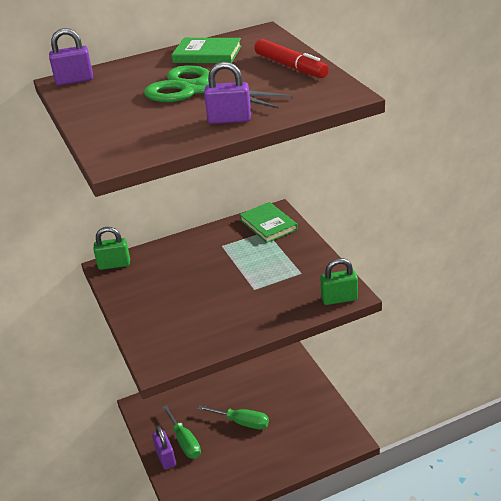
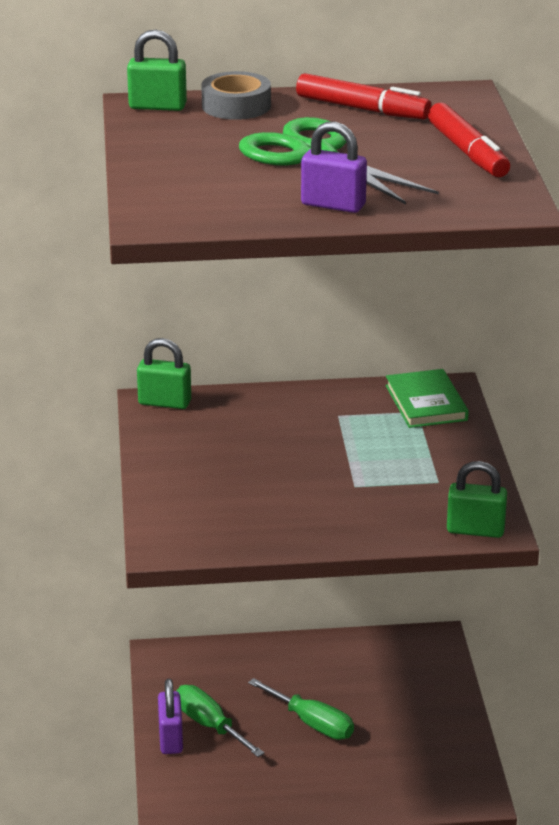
camera: 15 degrees right, 5 degrees down
(74, 80) = (157, 106): purple padlock -> green padlock
(126, 69) = (236, 106): none -> grey tape
(185, 442) = (210, 725): green screwdriver -> green screwdriver turned 150 degrees clockwise
(207, 54) = (362, 109): green book -> red marker

